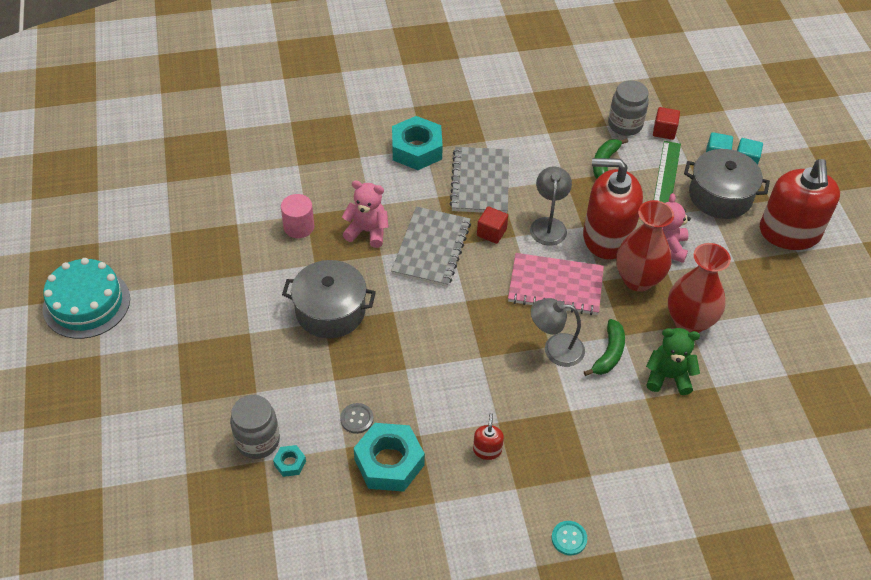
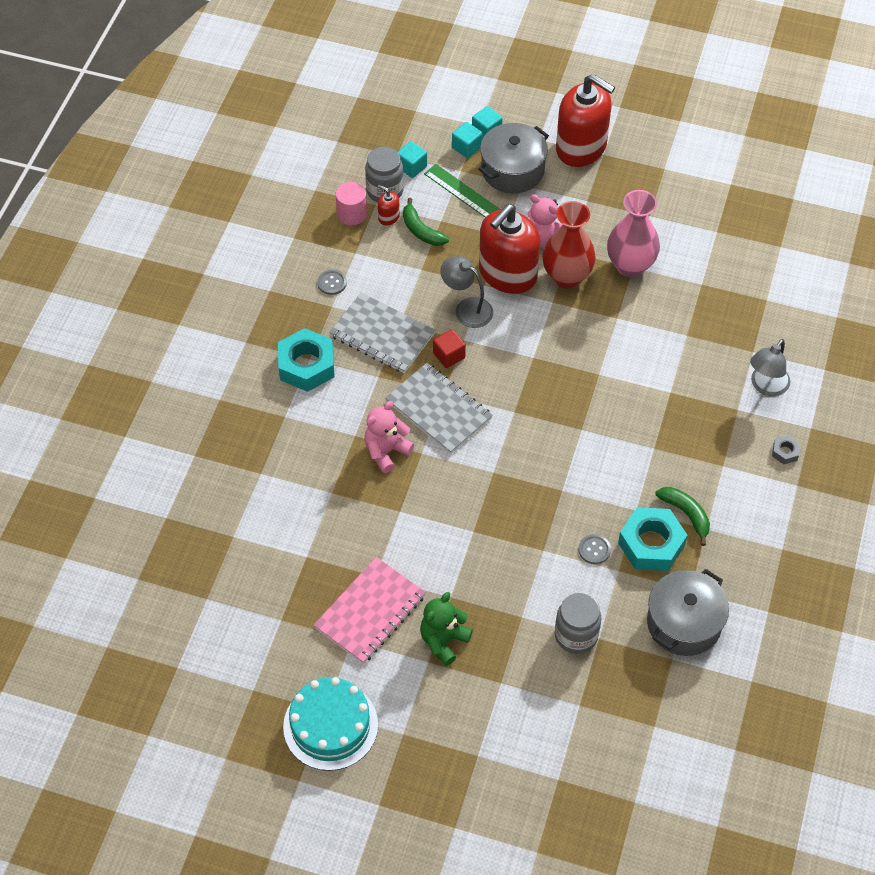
camera: 60 degrees left, 5 degrees up
(290, 463) = (612, 619): turquoise nut -> none
(299, 227) = (344, 505): pink cylinder -> pink cylinder (352, 214)
(330, 311) = (464, 521): grey pot -> grey pot (684, 623)
(487, 450) = (676, 468): red soap dispenser -> red soap dispenser (388, 217)
(507, 131) = (332, 283): none -> grey button
(555, 286) = (538, 338): pink notebook -> pink notebook (370, 612)
(555, 349) = (604, 372): grey lamp -> grey lamp (766, 386)
(569, 538) = (785, 452): turquoise button -> grey nut
(609, 354) = (630, 337): green banana -> green banana (686, 514)
(664, 131) = (412, 167): red cube -> turquoise cube
(668, 377) = (675, 309): green teddy bear -> green teddy bear (443, 641)
(689, 321) = (630, 265): red vase -> pink vase

